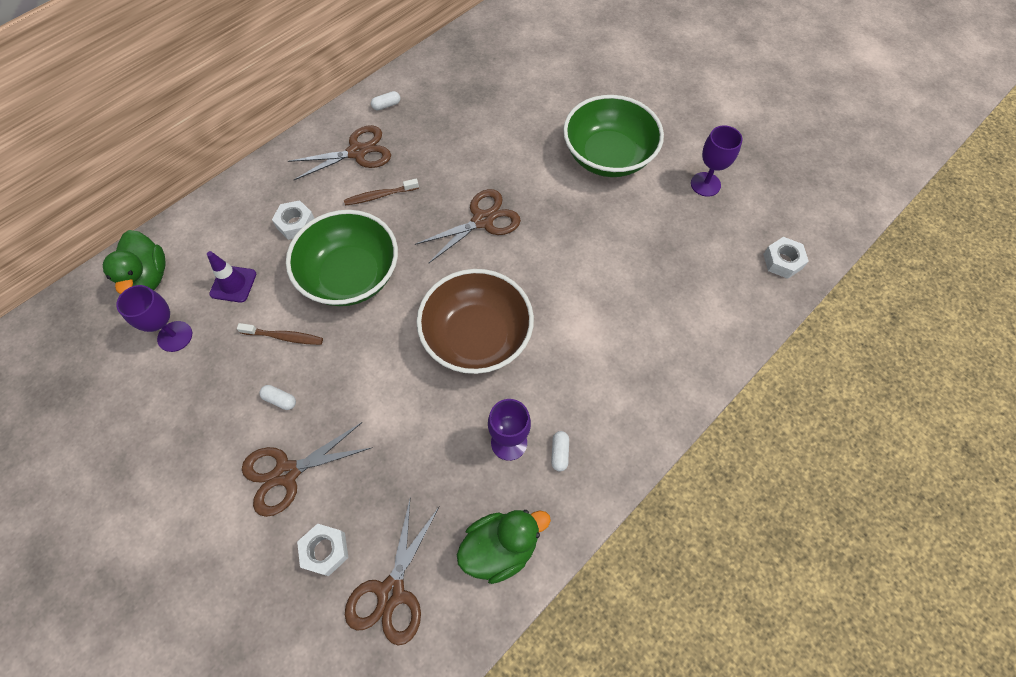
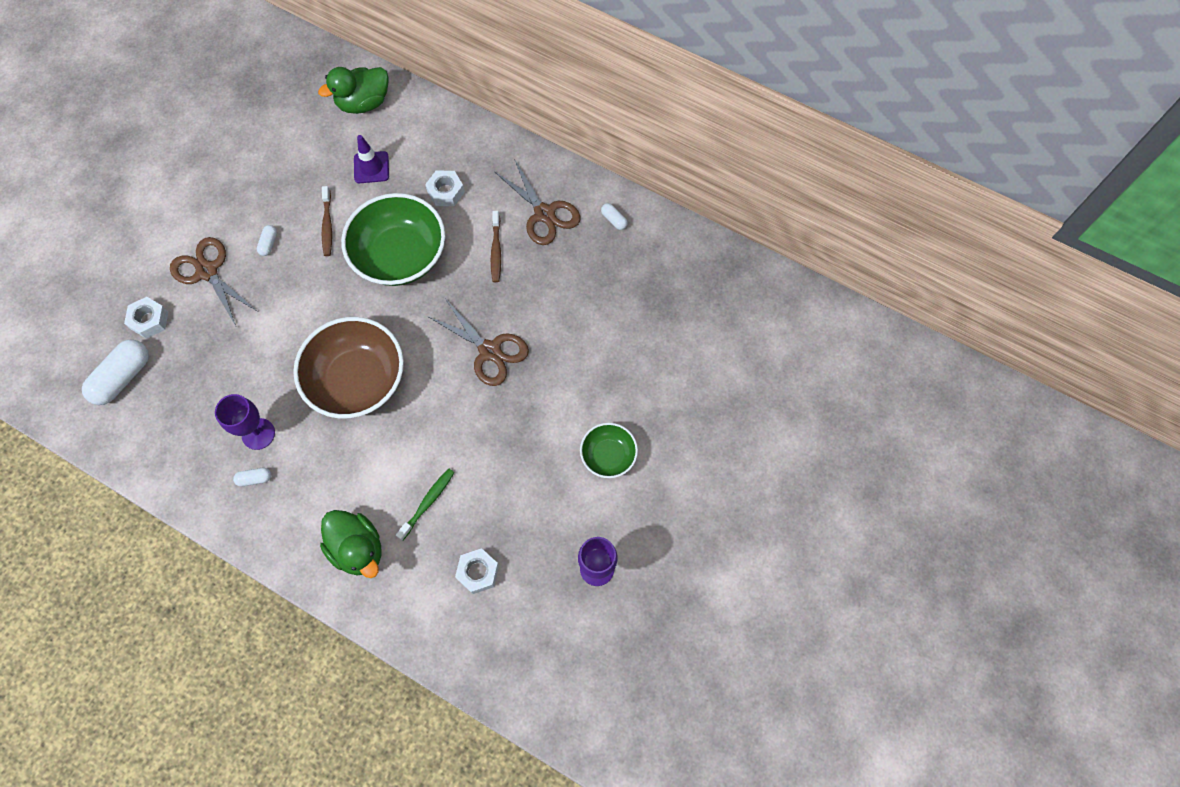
camera: 75 degrees right, 5 degrees up
(175, 336) = (312, 145): purple goblet -> none
(380, 196) = (496, 250): brown toothbrush -> brown toothbrush turned 150 degrees counterclockwise
(391, 592) = (123, 377): brown scissors -> white capsule
(500, 547) = (166, 449): green duck -> green duck (358, 548)
(608, 156) = (608, 455): green bowl -> green bowl, size x0.52
(621, 297) = (428, 502): none -> green toothbrush
(782, 261) = (510, 667): white nut -> white nut (478, 572)

